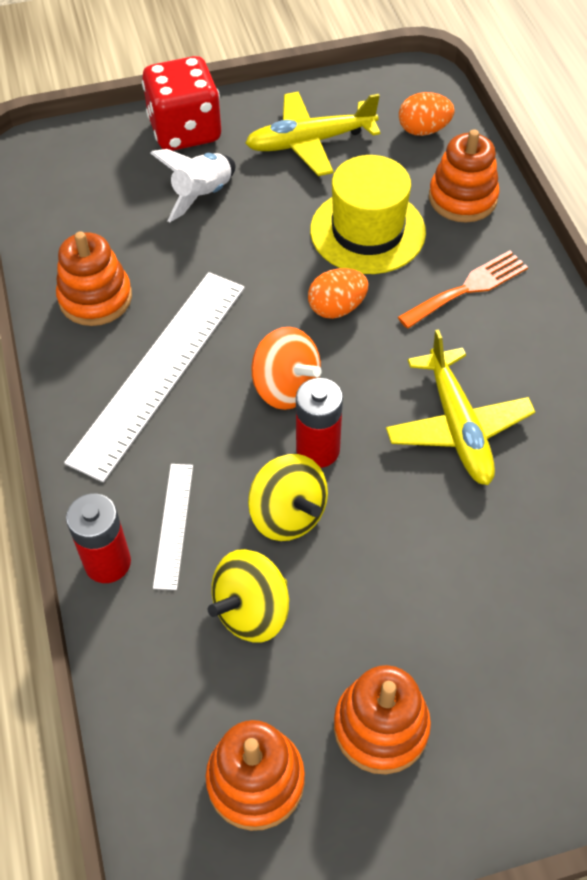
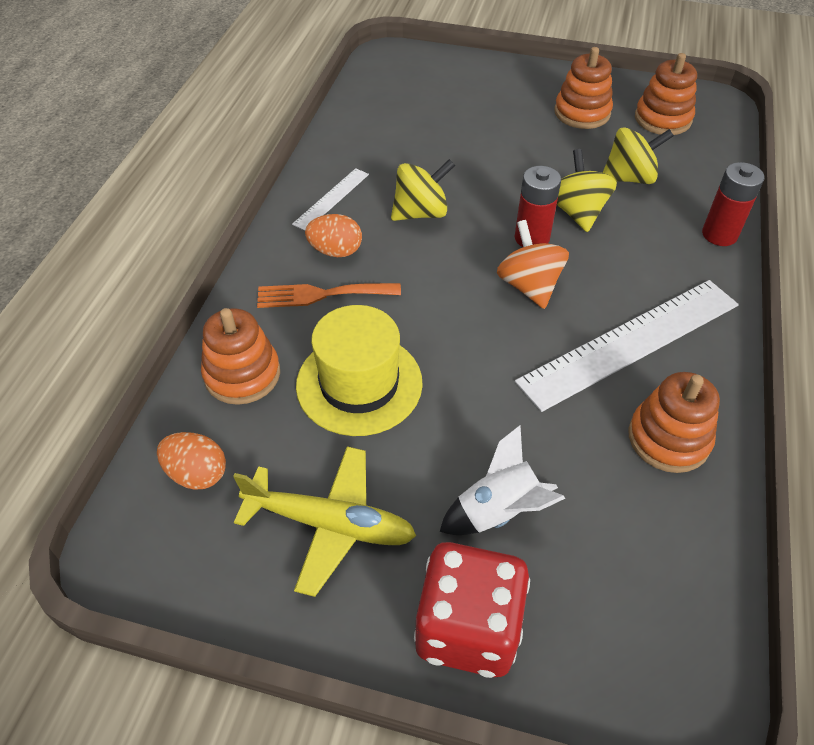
camera: 150 degrees left, 5 degrees down
(174, 525) = (662, 237): white ruler -> white ruler (331, 199)
(337, 308) = (443, 327): orange egg -> orange egg (335, 251)
(457, 426) = (421, 213): yellow plane -> yellow spinning top

